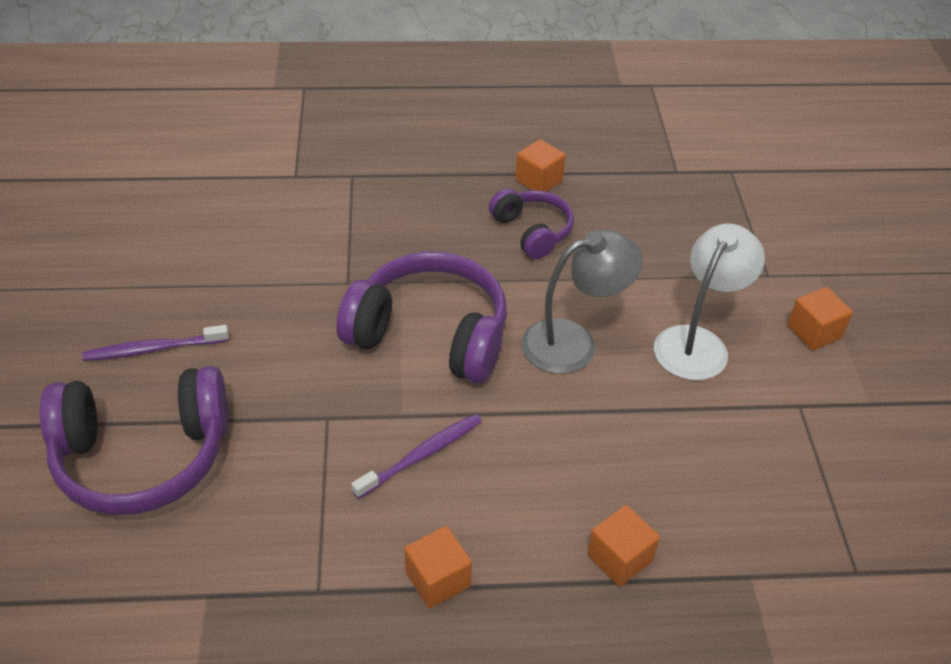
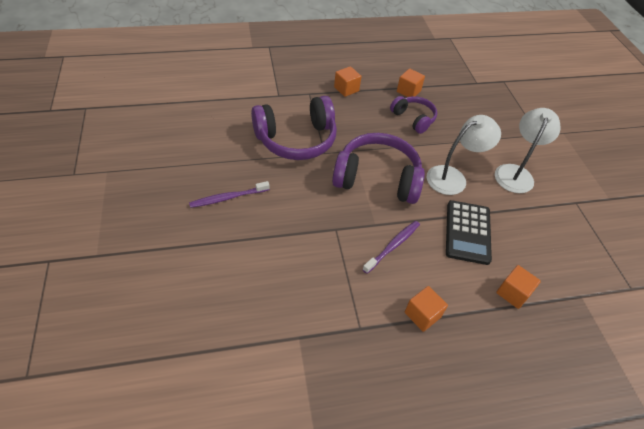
camera: 10 degrees left, 5 degrees up
(143, 456) = (240, 260): purple headphones -> purple headphones (296, 139)
(569, 443) = (467, 232): none -> black calculator
(573, 342) = (453, 177): grey lamp -> white lamp
(814, 332) = (570, 163): orange cube -> orange cube (346, 89)

